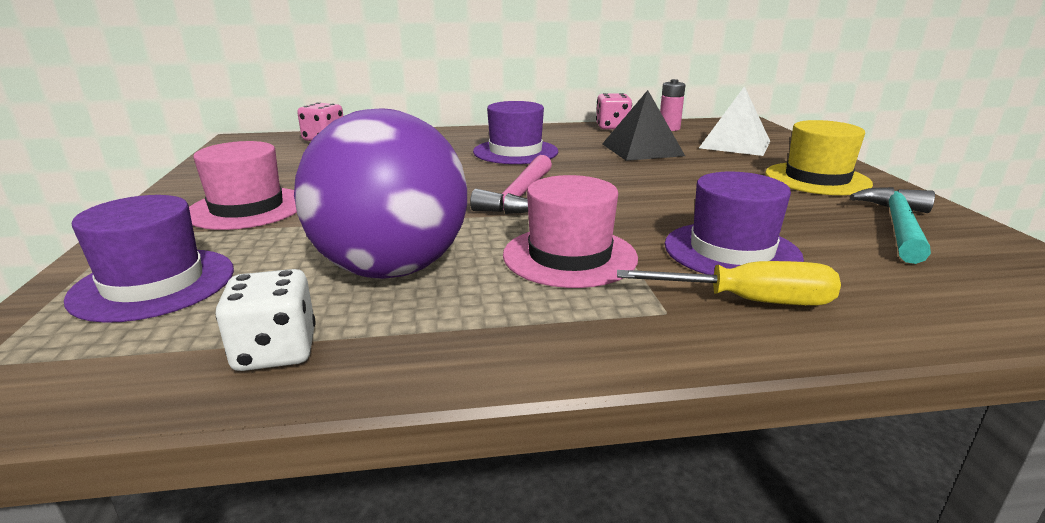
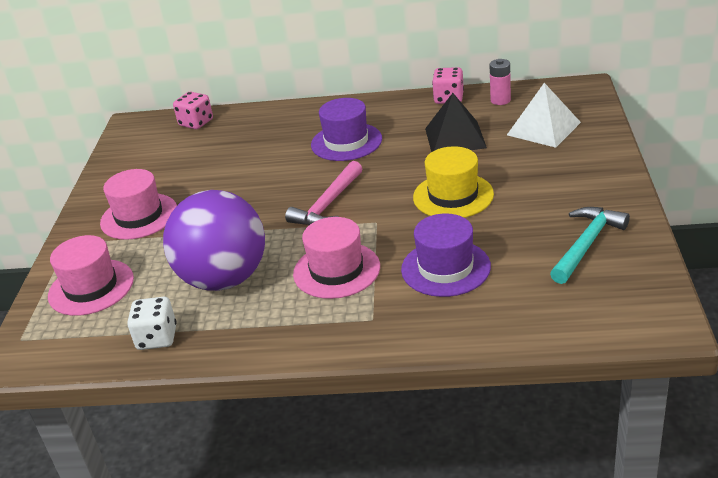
camera: 15 degrees right, 10 degrees up
(154, 284) = (91, 287): purple hat -> pink hat
(750, 301) = (427, 313): yellow screwdriver -> none
(817, 179) = (575, 183): yellow hat -> yellow hat (453, 196)

